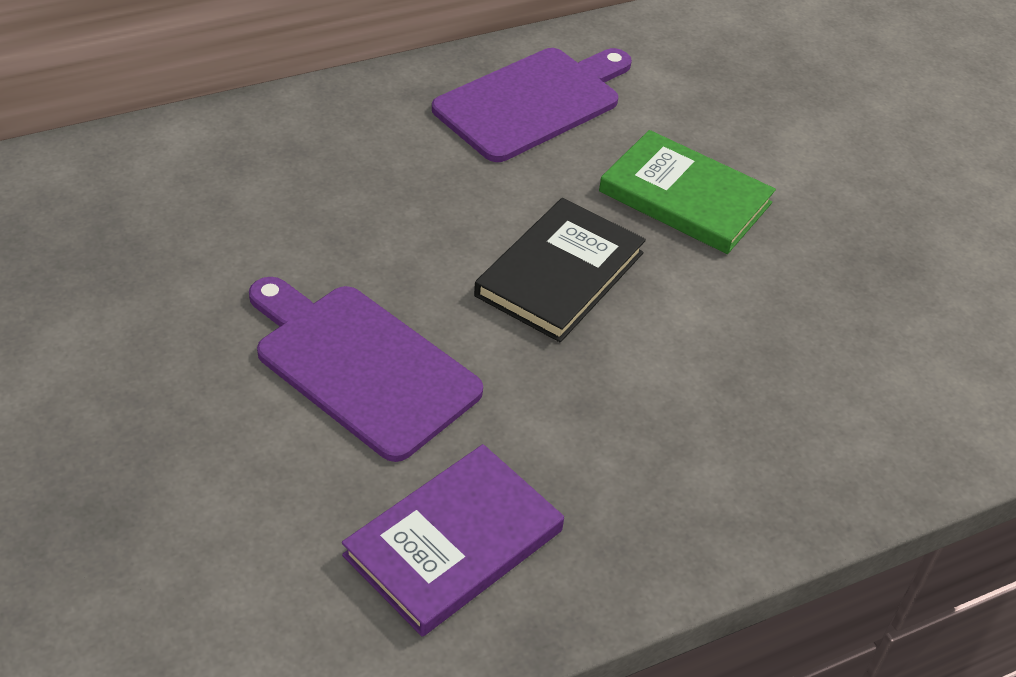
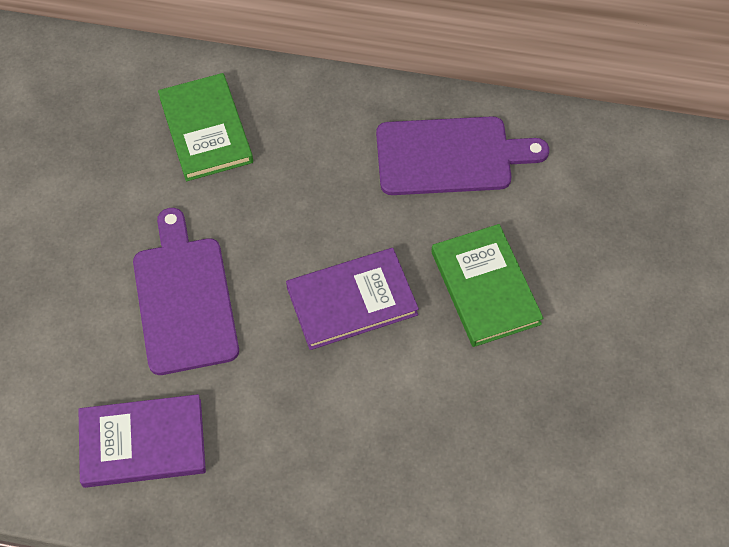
camera: 40 degrees right, 15 degrees up
(227, 190) = (206, 130): none -> green book
(560, 274) = (352, 301): black book -> purple book

